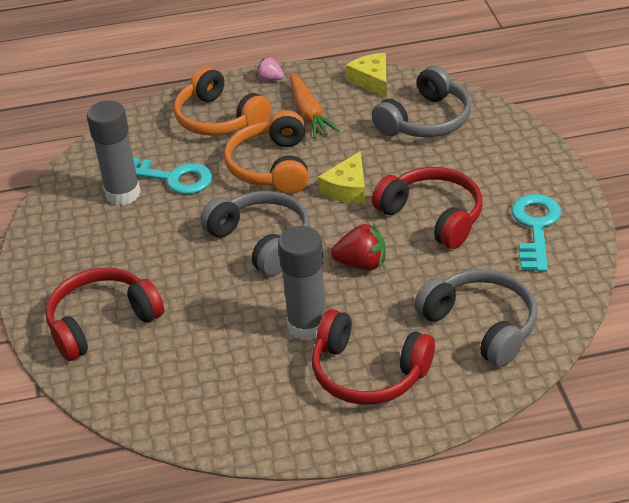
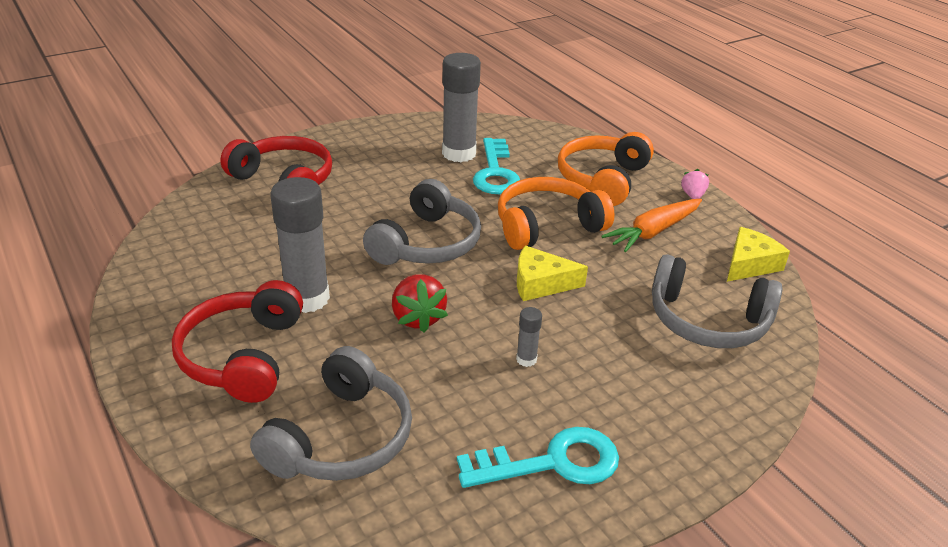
camera: 65 degrees right, 5 degrees down
(432, 216) = (526, 359): red headphones -> grey glue stick

